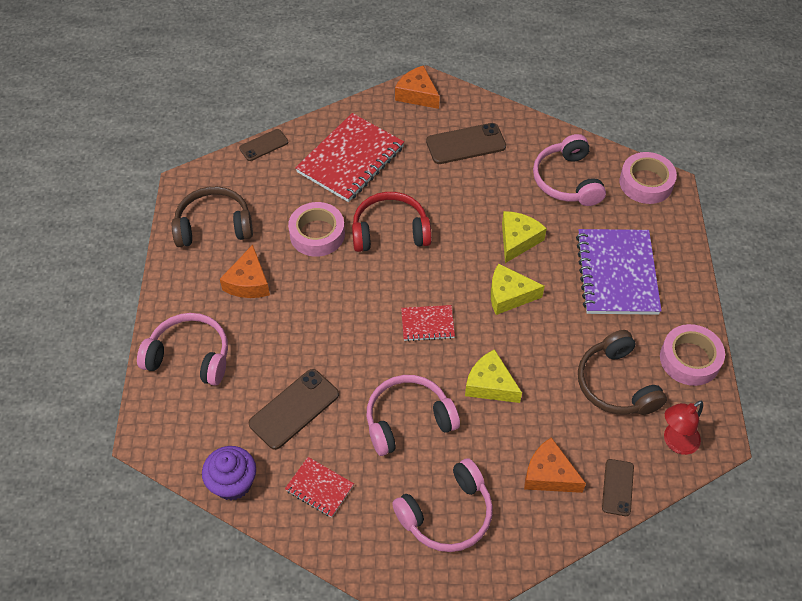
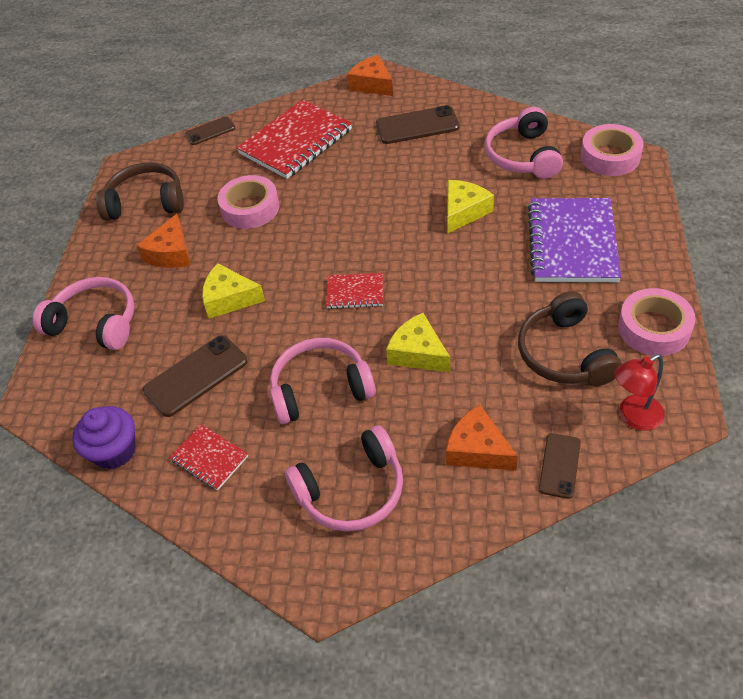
camera: 10 degrees right, 5 degrees down
(390, 231) = (327, 205): red headphones -> none
(509, 295) = (449, 264): yellow cheese -> yellow cheese (229, 299)

